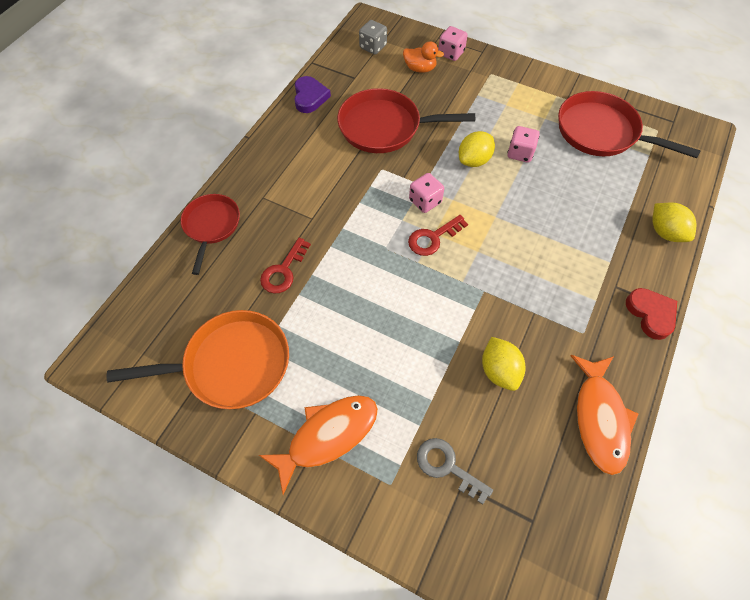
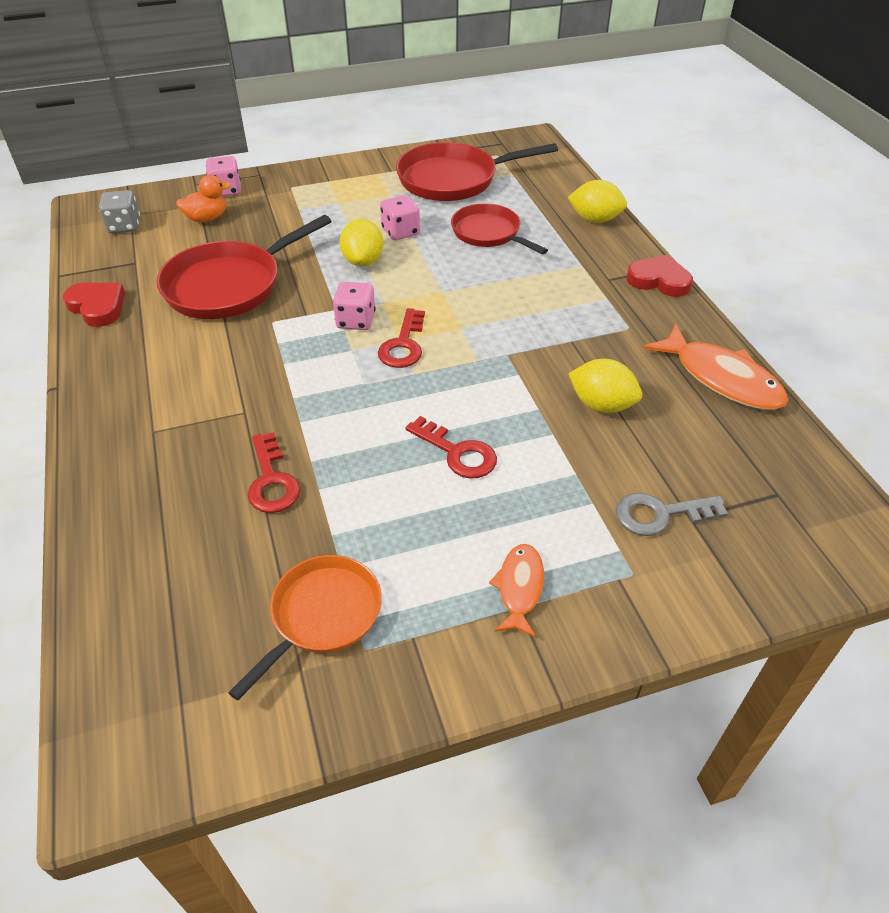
camera: 45 degrees left, 15 degrees down
(211, 226) = (114, 502): red pan -> red pan (489, 233)
(231, 364) = (322, 615): orange pan -> orange pan, size x0.64
(310, 97) = (97, 307): purple heart -> red heart
(327, 436) = (519, 588): orange fish -> orange fish, size x0.57
(385, 332) = (458, 453): none -> red key

